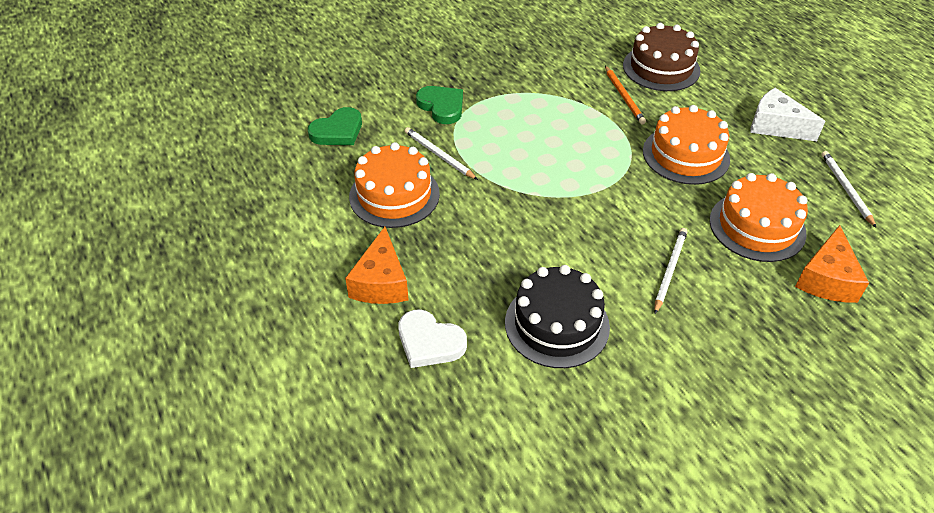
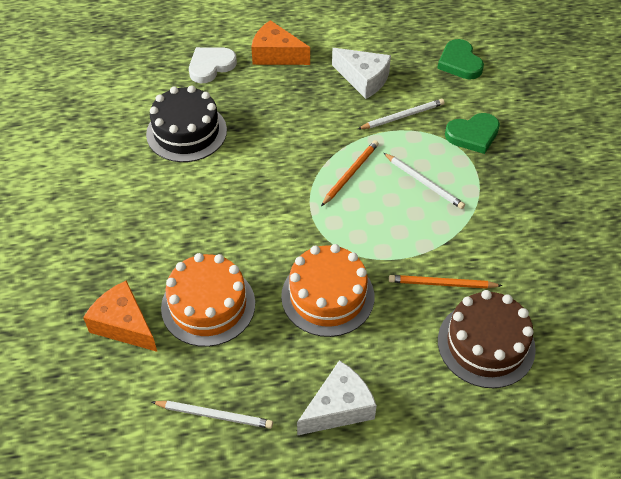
camera: 110 degrees right, 5 degrees up
(394, 195) = (363, 79): orange cake -> white cheese
(538, 173) = (350, 174): none -> orange pencil
(669, 270) = (196, 218): white pencil -> white pencil (424, 182)

